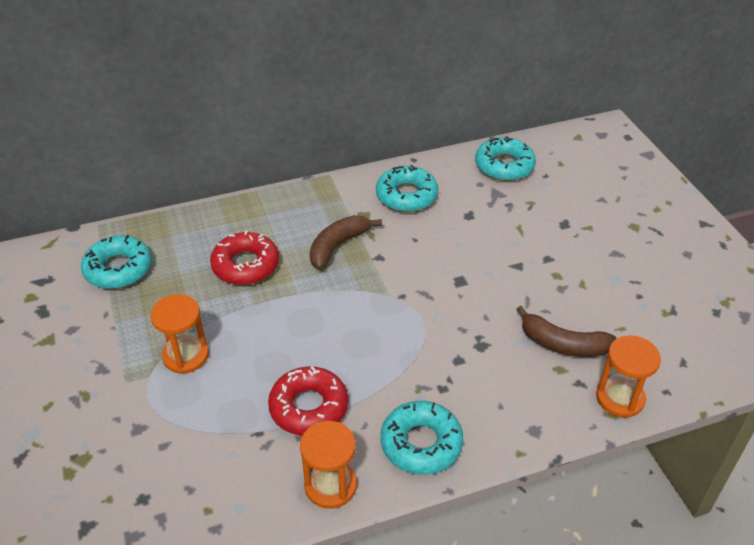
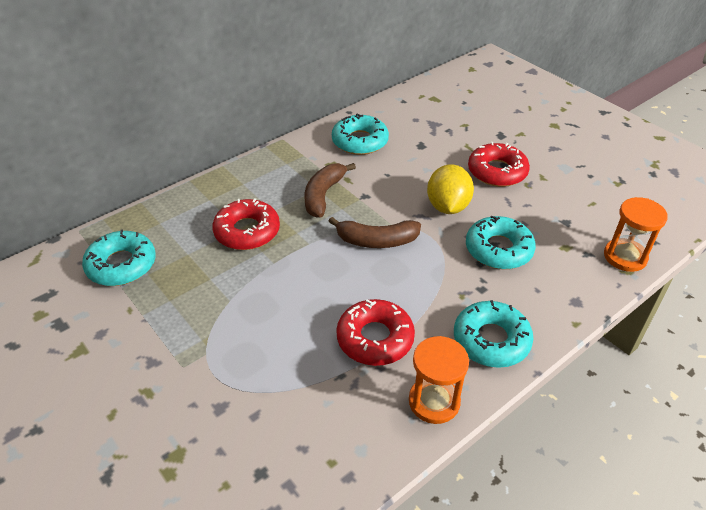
camera: 20 degrees left, 0 degrees up
(186, 356) = (232, 326): orange hourglass -> none
(458, 291) = (447, 206): none -> yellow lemon
(504, 166) = (427, 101): turquoise donut -> turquoise donut (498, 249)
(534, 265) = (497, 171): none -> red donut
(563, 344) = (556, 227): brown banana -> brown banana (377, 241)

